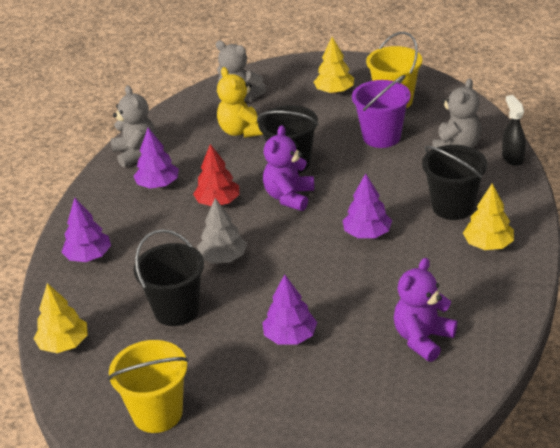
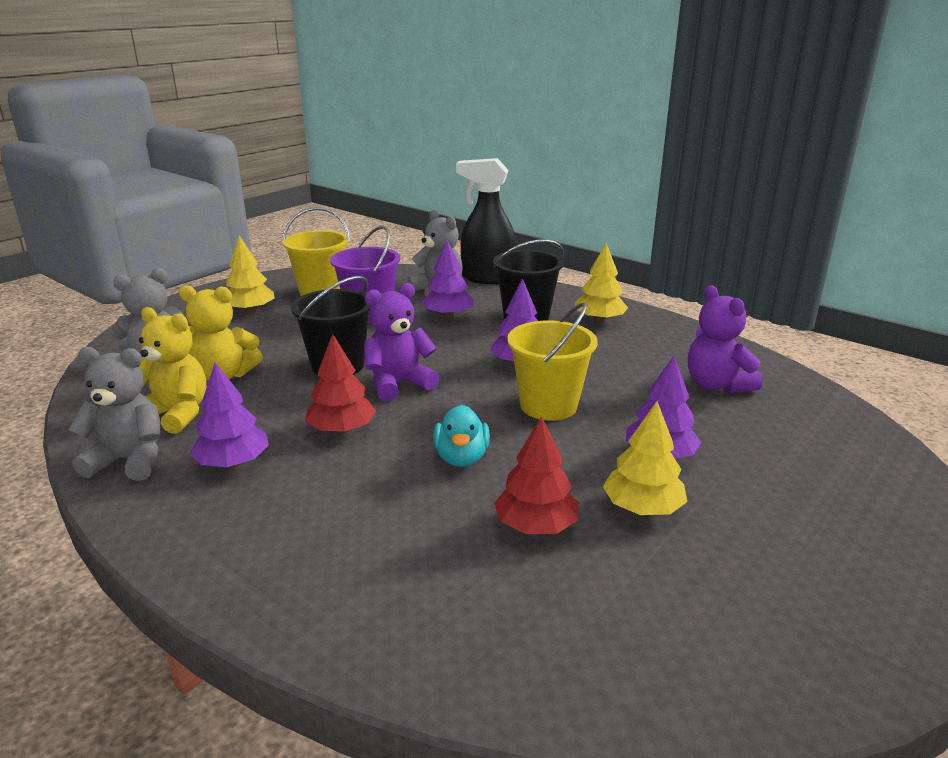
camera: 65 degrees left, 10 degrees down
(64, 344) = (520, 675): yellow tree -> yellow tree (642, 508)
(88, 256) = (314, 578): purple tree -> purple tree (448, 315)
(157, 413) = (760, 610): yellow bucket -> yellow bucket (548, 405)
(176, 310) = (536, 526): black bucket -> red tree
(187, 141) = (176, 414): none -> yellow teddy bear
(223, 258) = (461, 458): grey tree -> turquoise duck
(289, 197) = (398, 384): purple teddy bear -> purple teddy bear turned 105 degrees clockwise
(512, 158) = (487, 278): black spray bottle -> black spray bottle, size x1.74

